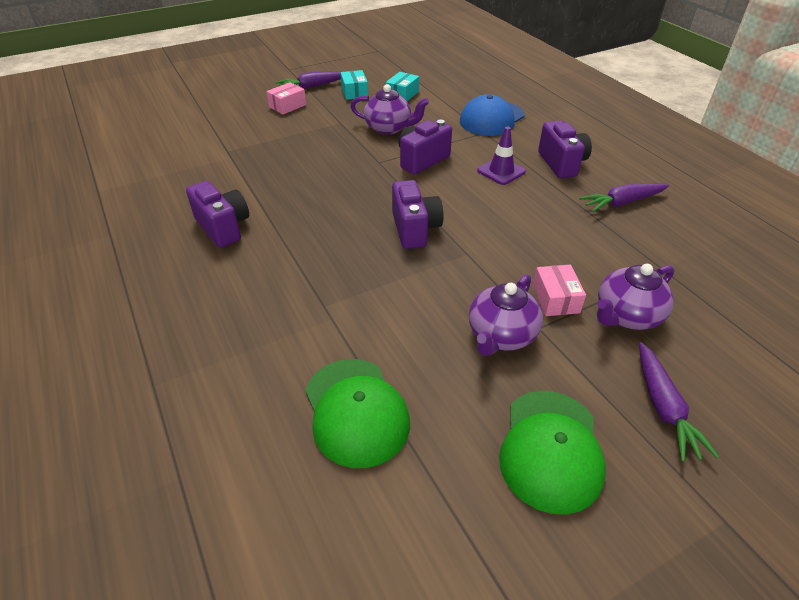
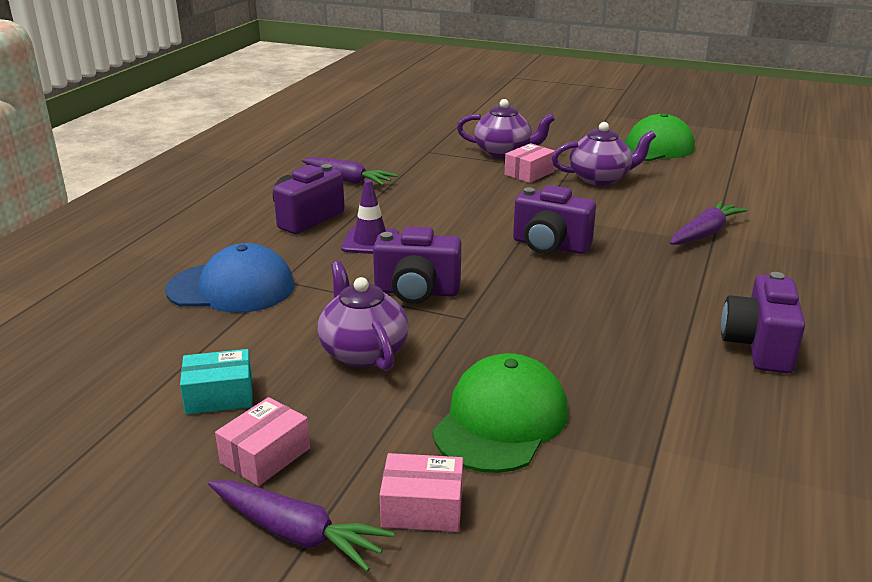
camera: 130 degrees left, 15 degrees down
(354, 92) = (265, 455): turquoise box -> pink box
(356, 411) = (750, 195): green cap -> green cap (501, 420)
(415, 229) = (550, 246): purple camera -> purple camera turned 105 degrees counterclockwise
(663, 407) = (565, 133): purple carrot -> purple carrot (704, 233)

